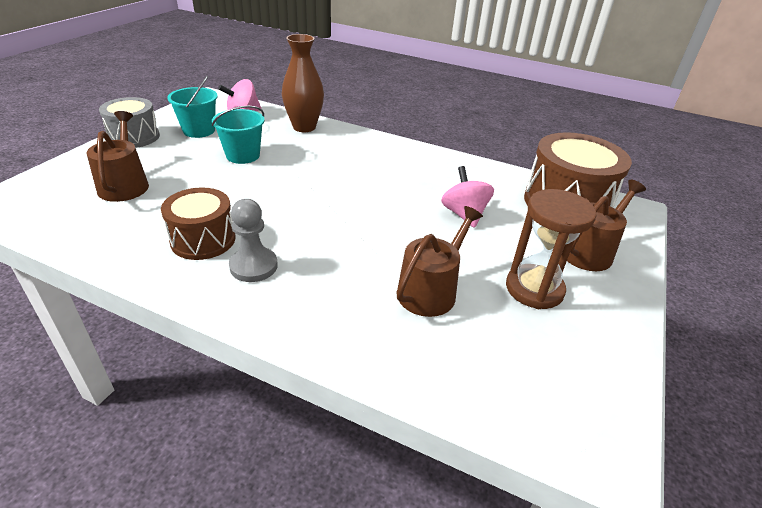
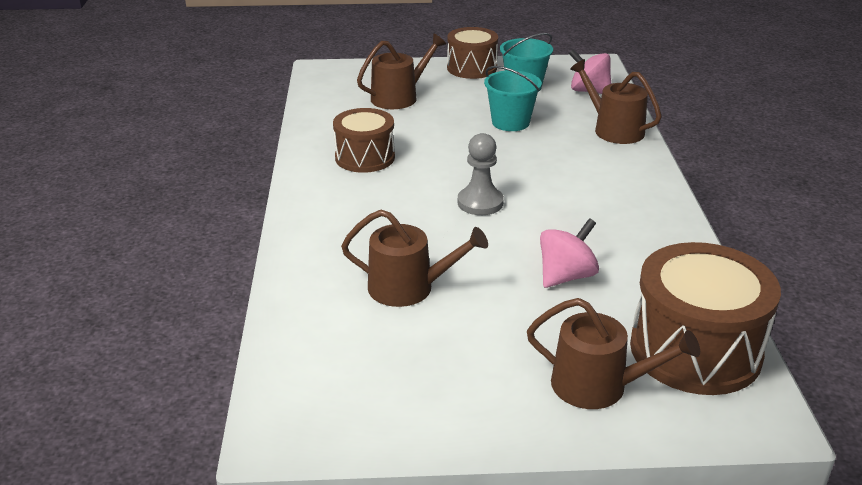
camera: 65 degrees right, 5 degrees down
(134, 137) = (472, 68): grey drum -> brown drum
(253, 266) = (354, 191): grey pawn -> grey pawn (480, 203)
(304, 127) = (614, 129): brown vase -> brown watering can
(534, 289) = (475, 353): brown hourglass -> none

